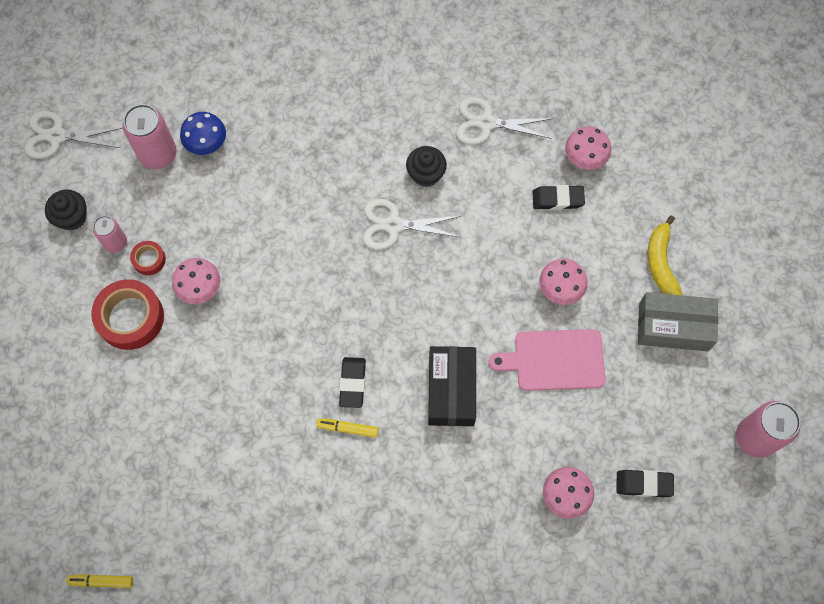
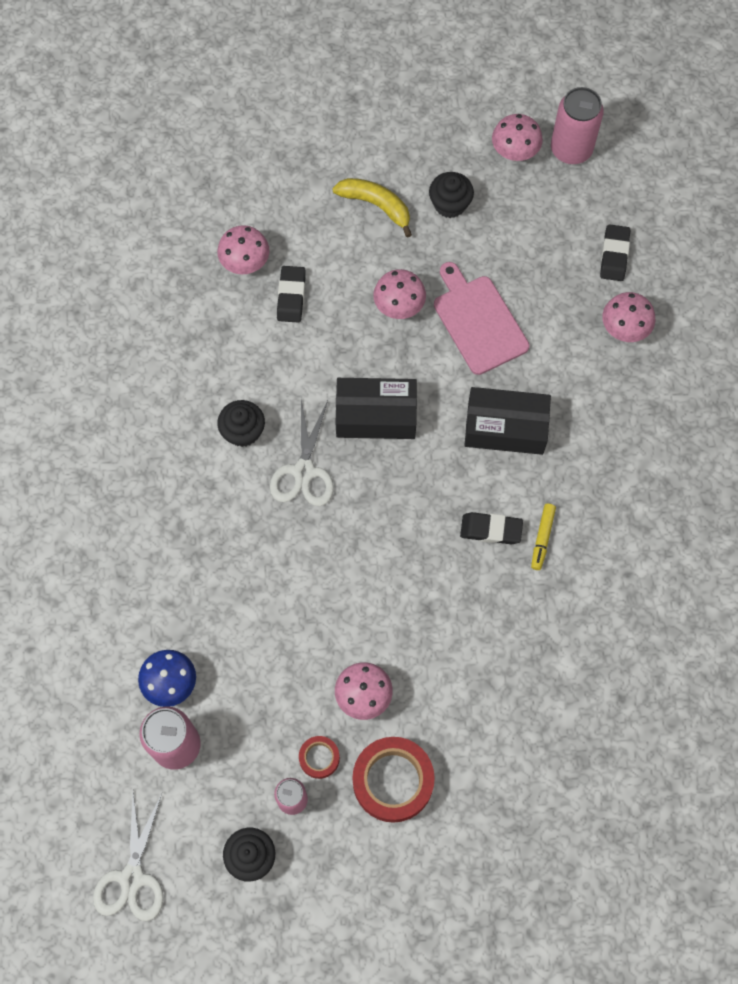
camera: 85 degrees left, 0 degrees up
(102, 581) = (704, 814): yellow marker -> none
(452, 279) = (376, 415): none -> black box
(486, 123) = (185, 359): white scissors -> none
(555, 360) = (478, 321): pink cutting board -> pink cutting board turned 150 degrees clockwise
(660, 262) = (376, 205): yellow banana -> yellow banana turned 150 degrees counterclockwise
(673, 327) = (450, 204): grey box -> black cupcake
(741, 383) = (514, 152): none -> pink mushroom

